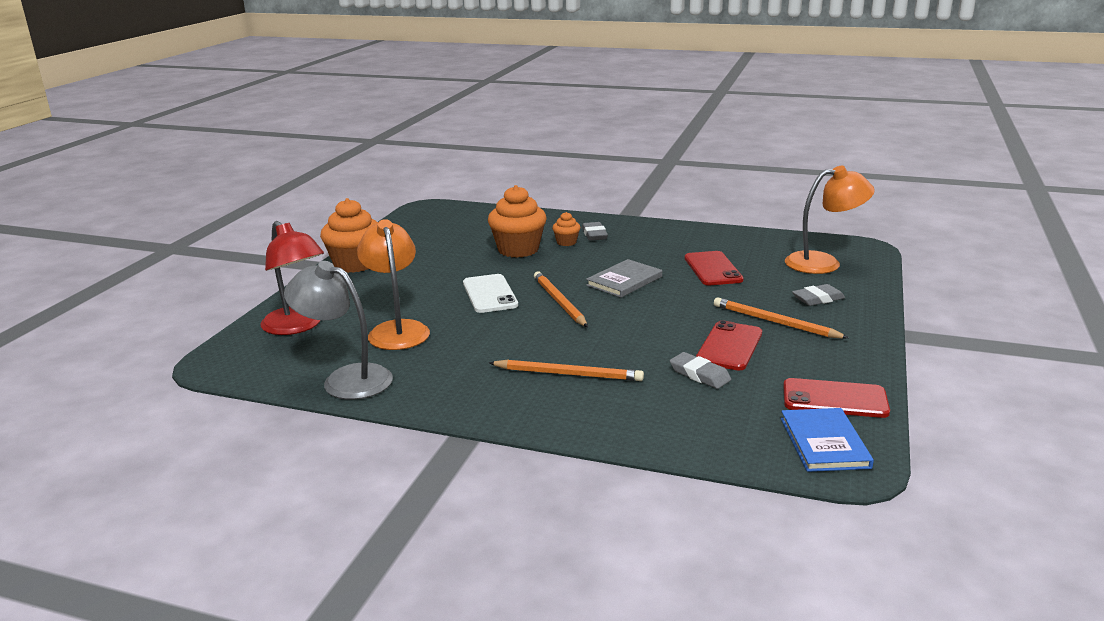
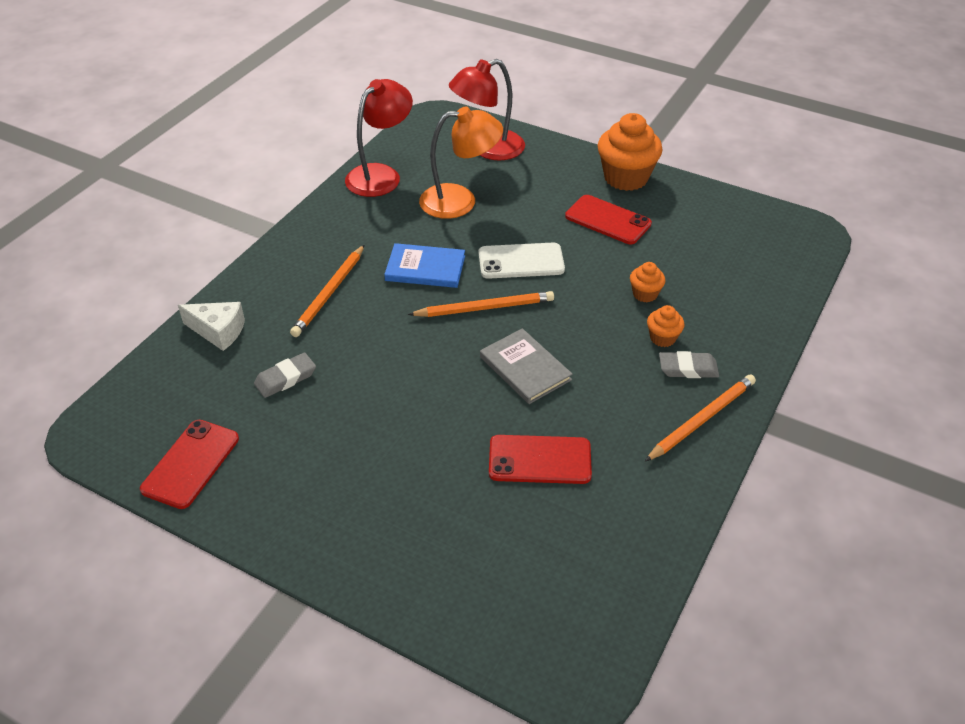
camera: 100 degrees right, 20 degrees up
(346, 379) = (380, 175): grey lamp -> red lamp
(518, 250) = (645, 294): orange cupcake -> orange cupcake, size x0.49
(657, 425) = (218, 331): none -> white cheese
(729, 346) = (330, 416): red phone -> red phone (608, 220)
(775, 322) = (368, 473): orange pencil -> orange pencil (701, 419)
(818, 299) = (413, 540): grey eraser -> none
(823, 263) = (529, 596): orange lamp -> none
(824, 443) = (132, 429): blue book -> blue book (425, 268)

